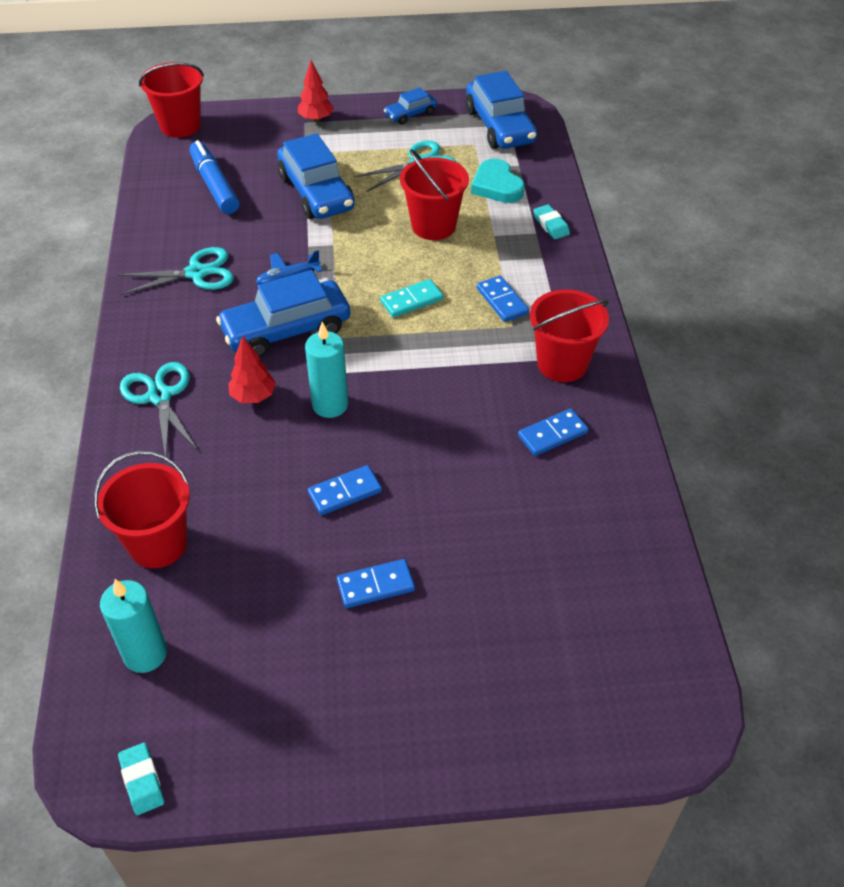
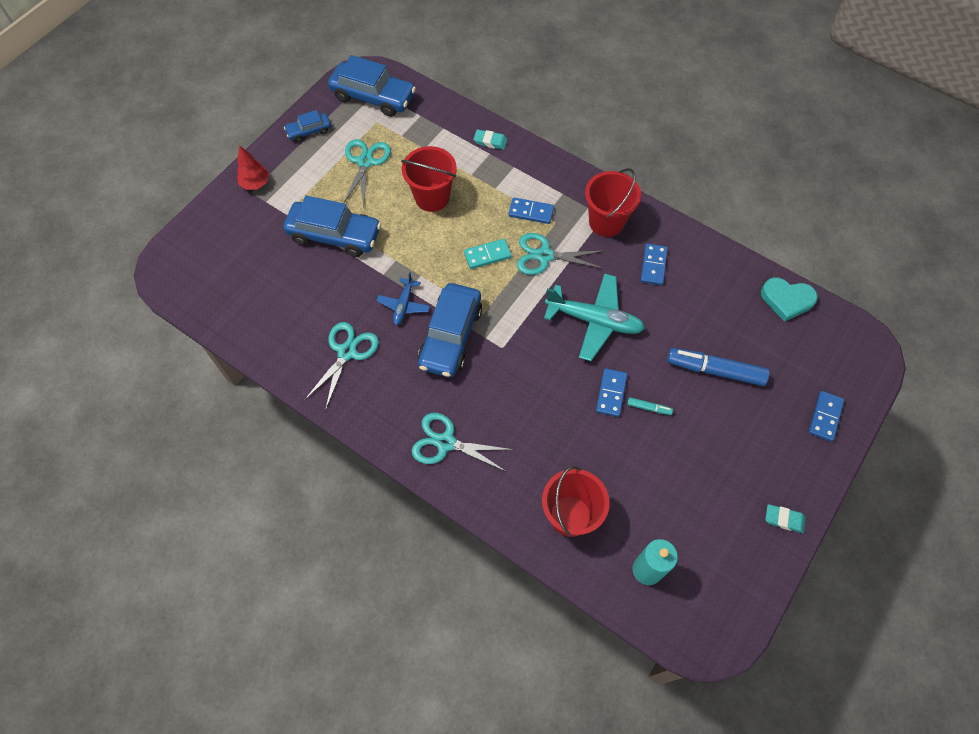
camera: 50 degrees left, 15 degrees up
(142, 781) = (731, 620): turquoise eraser -> turquoise eraser (784, 519)
(180, 126) = (172, 265): red bucket -> none
(214, 185) = (265, 286): blue marker -> blue marker (715, 370)
(253, 396) = (493, 391): red tree -> none
(330, 405) = (536, 355): turquoise candle -> none
(359, 536) = (648, 408): none -> turquoise marker
(375, 585) = (689, 422): blue domino -> blue domino (825, 417)
(410, 114) = (309, 131): blue car -> blue car turned 60 degrees clockwise
(411, 300) = (487, 255): turquoise domino -> turquoise domino turned 60 degrees clockwise
(423, 426) = (594, 320): none -> turquoise plane
(460, 341) = (544, 256): none -> turquoise scissors
(496, 186) = (428, 140): turquoise heart -> turquoise heart (787, 300)

